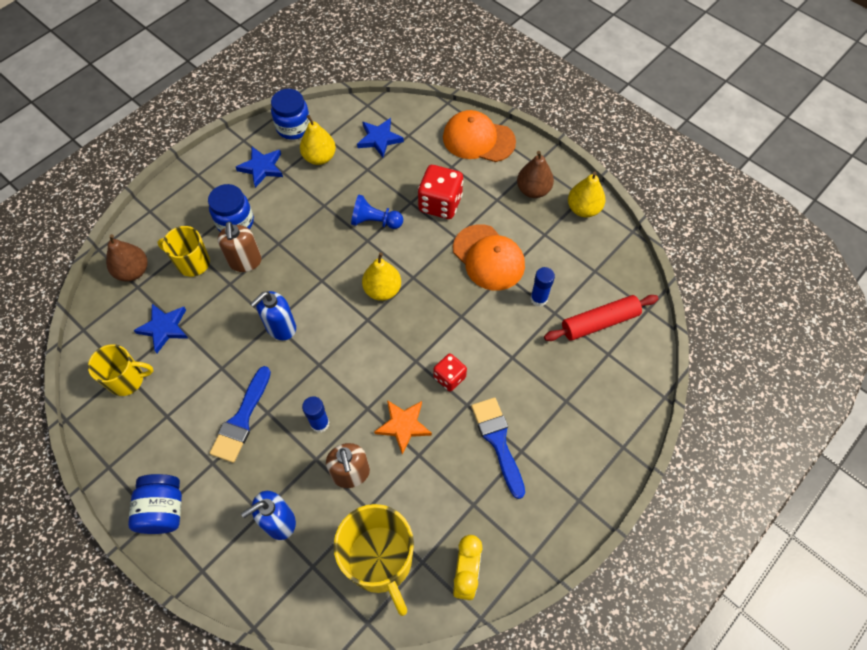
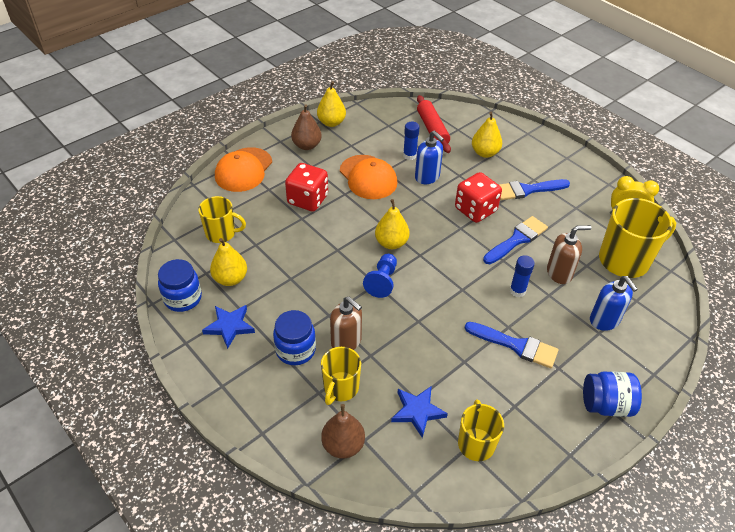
camera: 85 degrees left, 15 degrees down
(245, 262) = (346, 342): brown soap dispenser -> brown soap dispenser turned 45 degrees clockwise
(280, 327) = (423, 315): blue soap dispenser -> blue soap dispenser (427, 177)
(375, 221) = (318, 243): blue pawn -> blue pawn (382, 281)
(379, 139) = (221, 233): blue star -> yellow mug
(403, 425) = (517, 239): orange star -> blue brush
(449, 377) = (475, 210): red dice -> red dice, size x1.65
(488, 257) = (368, 177): orange cap -> orange cap turned 90 degrees clockwise
(564, 388) = (485, 153): none -> yellow pear

